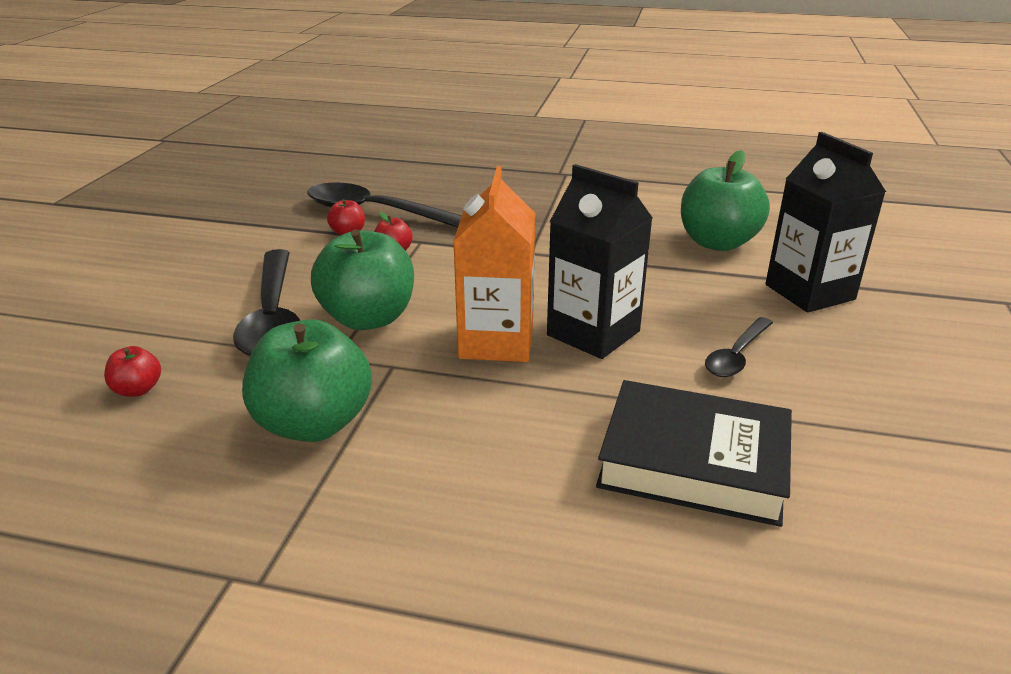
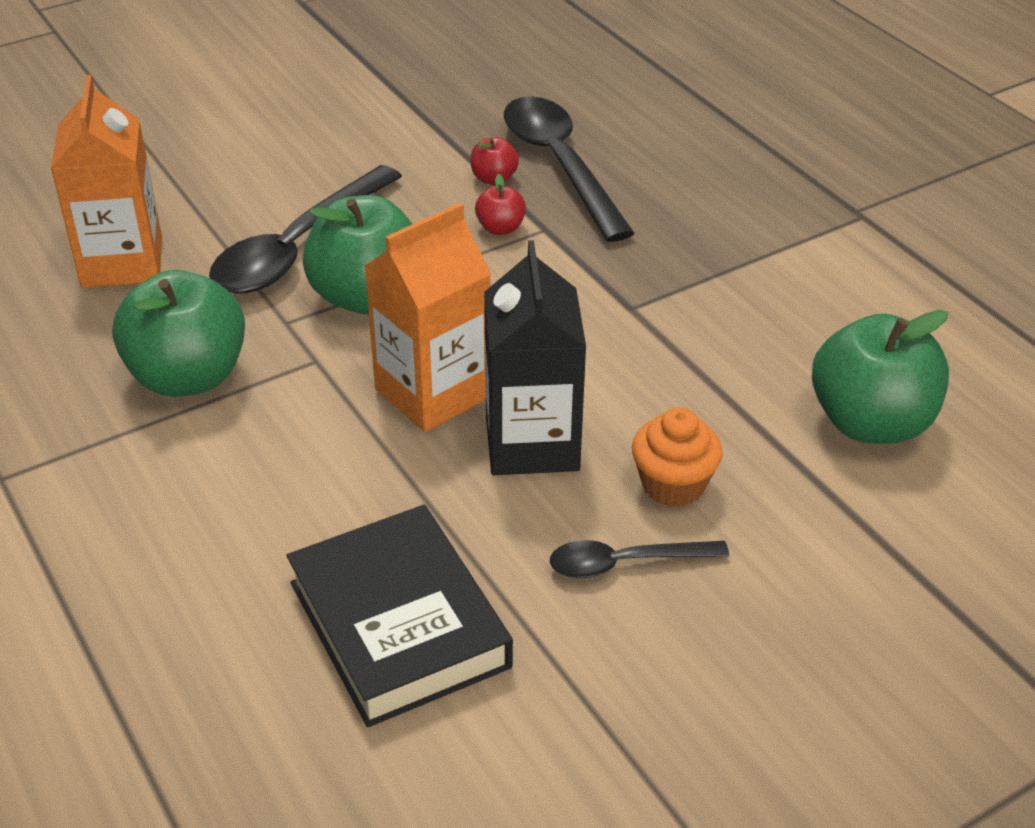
camera: 45 degrees right, 10 degrees up
(138, 390) = (122, 262): red apple -> orange carton
(691, 311) = (673, 485): none -> orange cupcake
(809, 292) = (855, 554): black carton -> none

